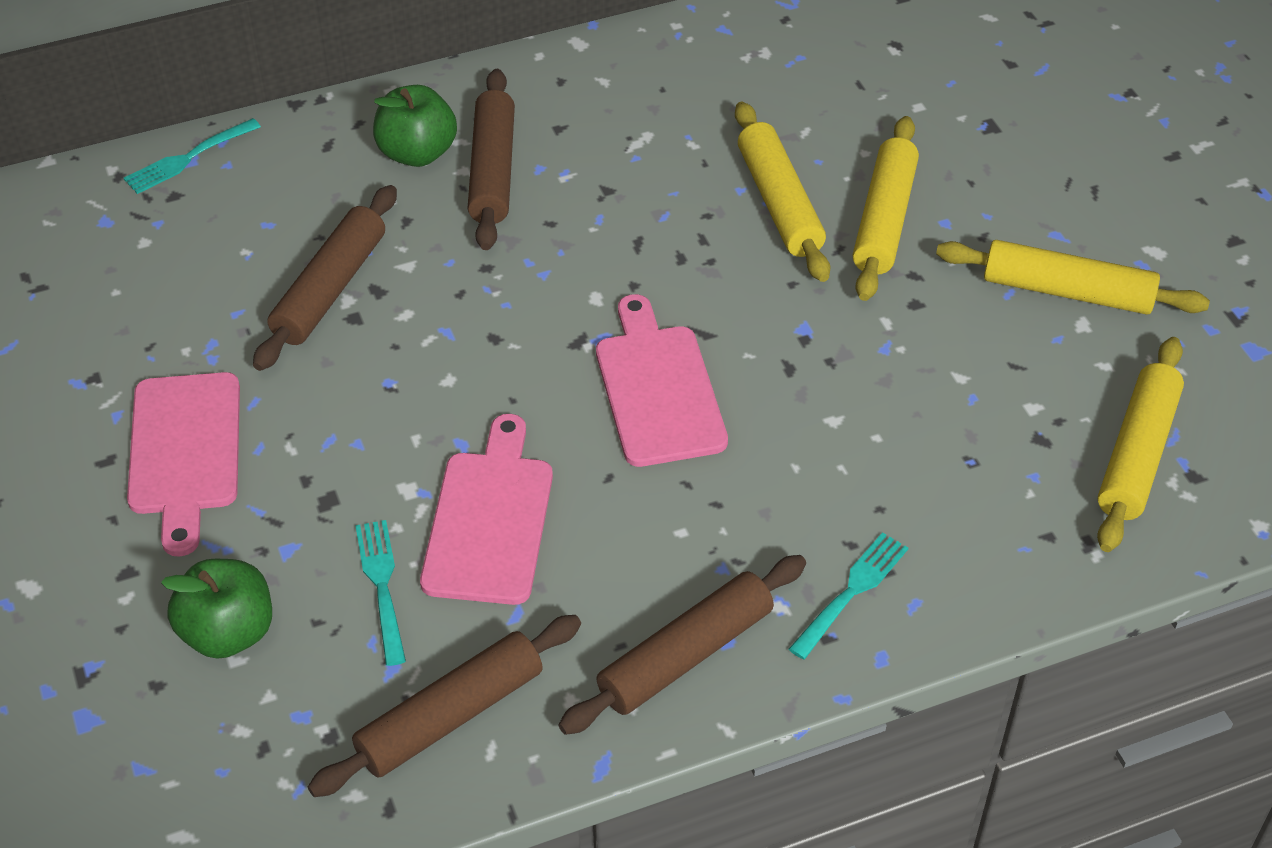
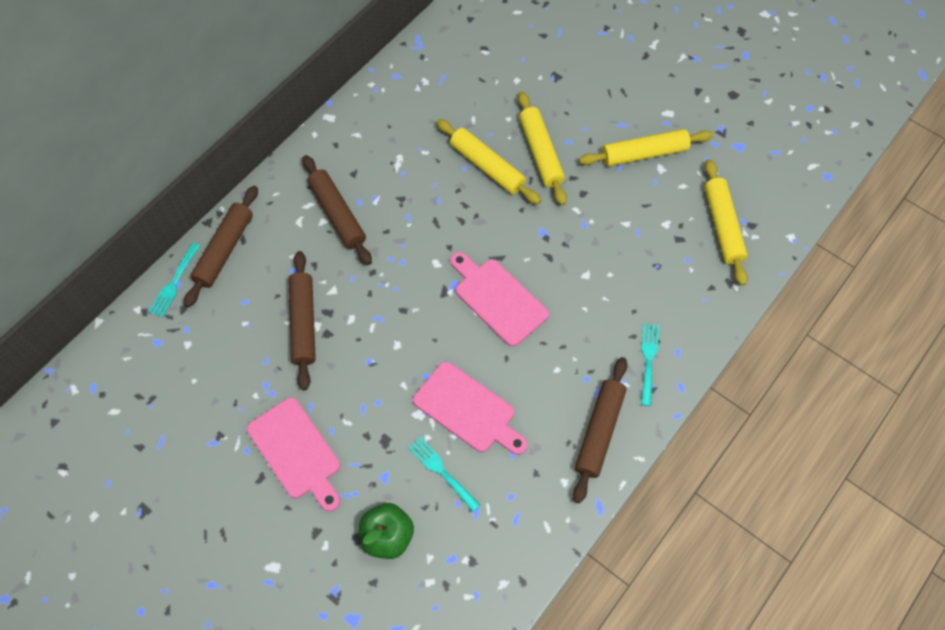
camera: 30 degrees left, 15 degrees up
(417, 153) = (292, 222): green apple -> none
(450, 716) = (518, 520): brown rolling pin -> brown rolling pin (224, 250)
(490, 520) = (468, 410): pink cutting board -> pink cutting board turned 150 degrees clockwise

